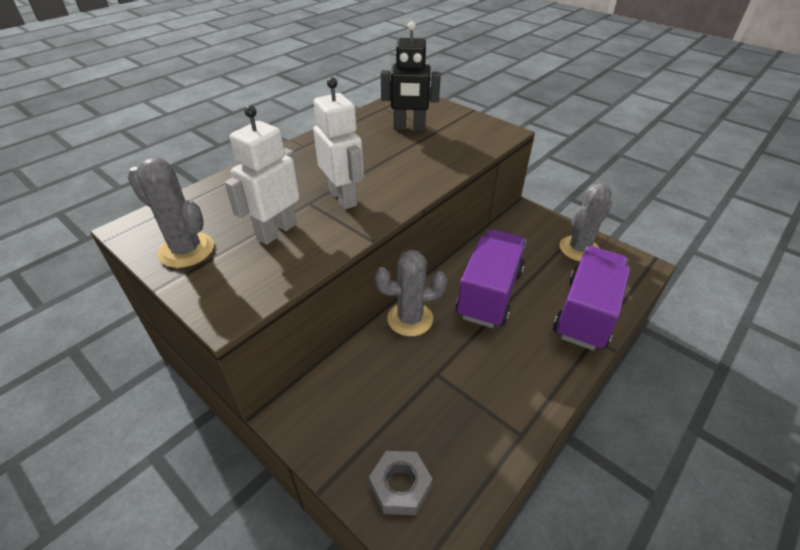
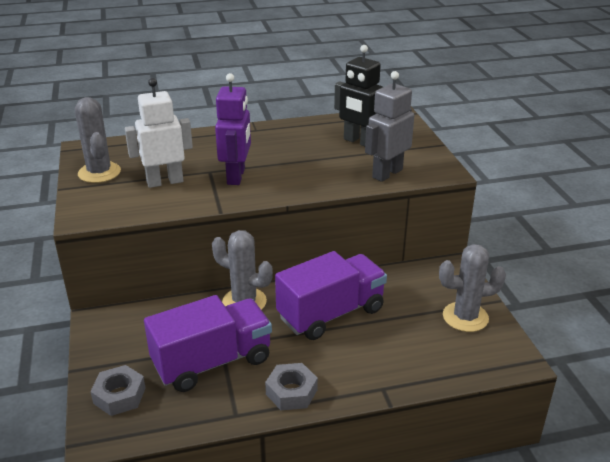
camera: 35 degrees right, 10 degrees down
(343, 198) = (236, 176): white robot -> purple robot
(466, 148) = (387, 173): none -> grey robot
(538, 383) = (291, 392): none -> grey nut
(585, 313) = (400, 367): purple truck -> purple truck (212, 362)

